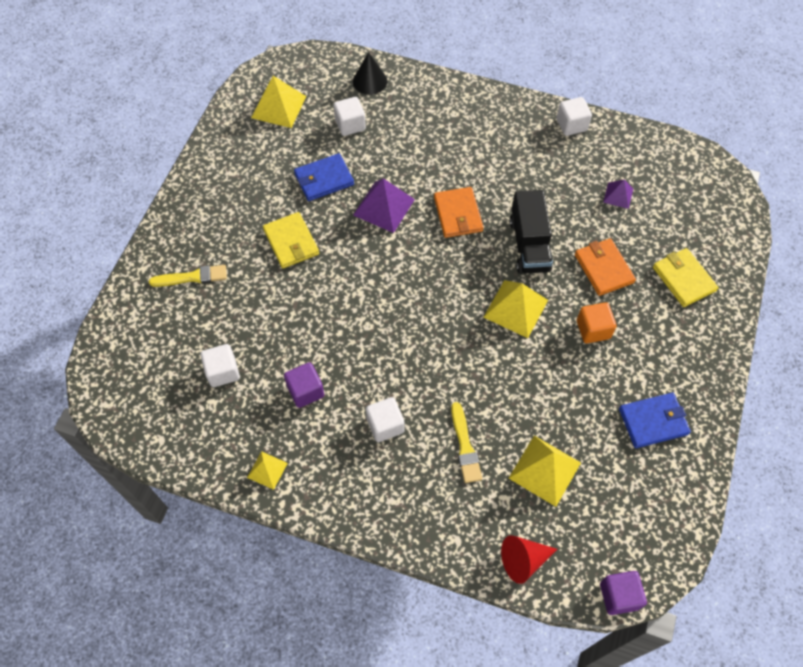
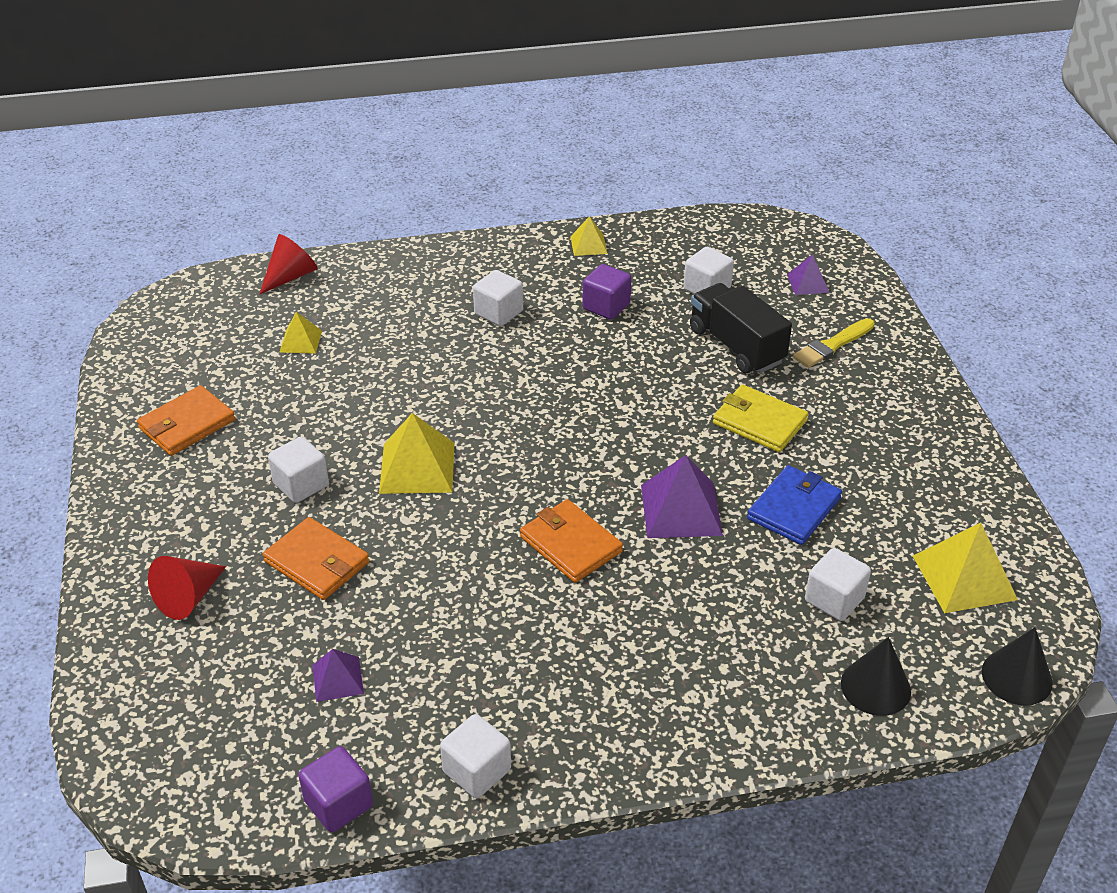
camera: 150 degrees right, 20 degrees down
(151, 340) = (808, 283): none -> purple pyramid
(305, 58) = (1016, 677): none -> black cone
(465, 446) = (400, 328): yellow brush -> none
(529, 245) = (442, 548): black truck -> black truck (736, 346)
(545, 470) = (300, 341): yellow pyramid -> yellow pyramid, size x0.56
(593, 329) = (301, 485): orange cube -> white cube
(619, 596) = (182, 286): purple cube -> purple cube (338, 804)
(653, 421) = (187, 424): blue wallet -> orange wallet
(683, 279) = (189, 597): yellow wallet -> red cone

